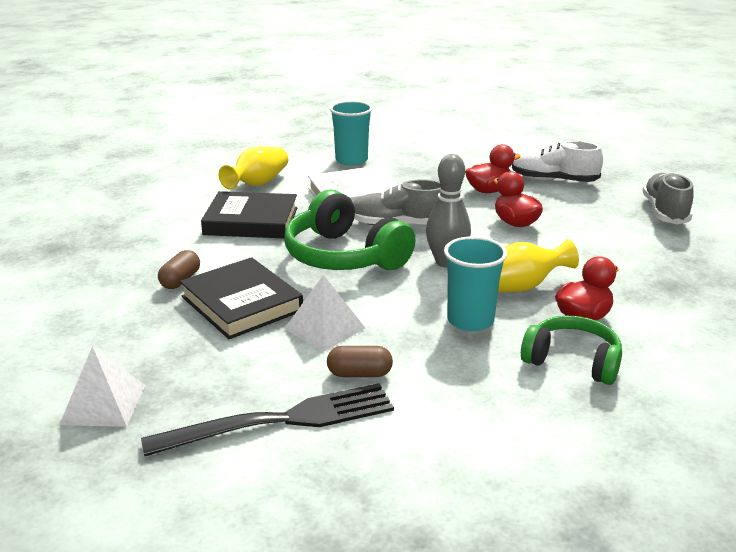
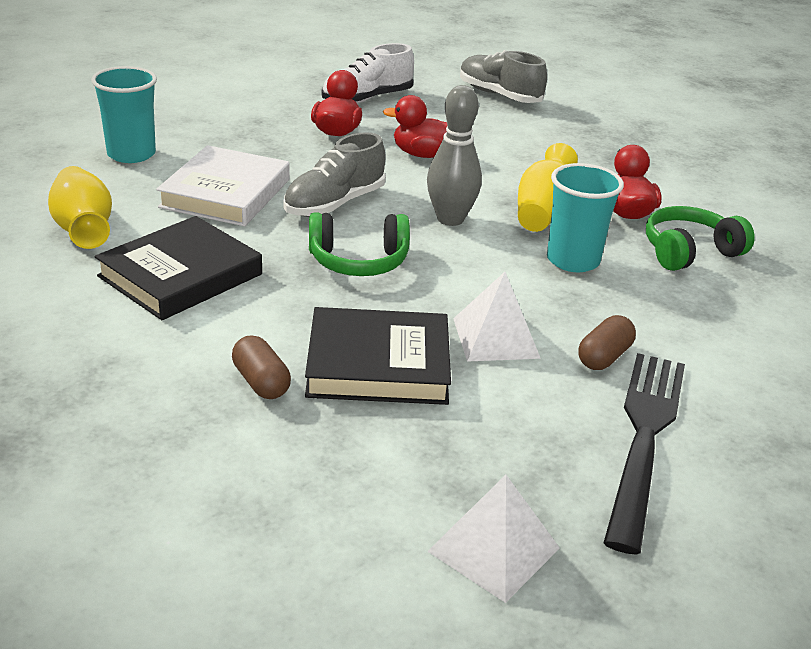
camera: 55 degrees left, 5 degrees up
(344, 256) = (358, 261): green headphones -> green headphones, size x0.64

